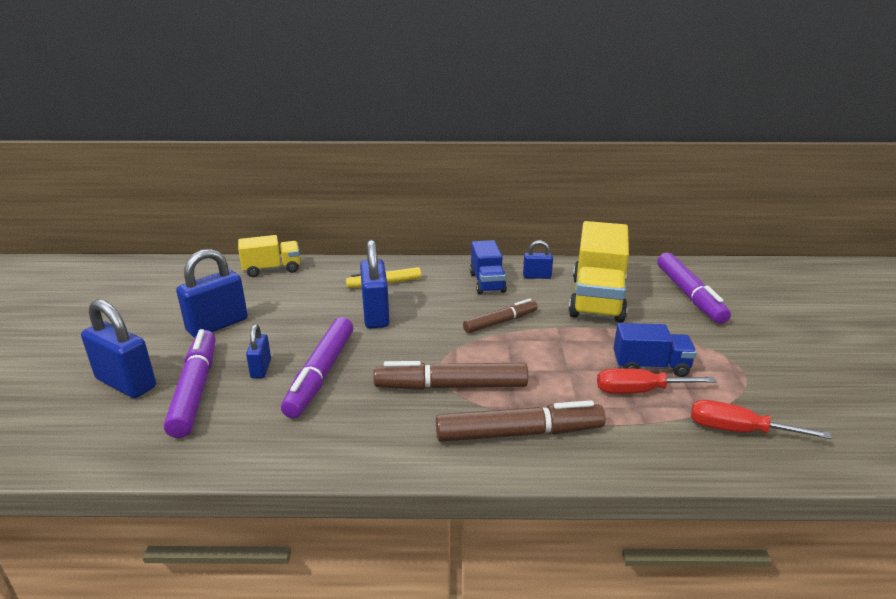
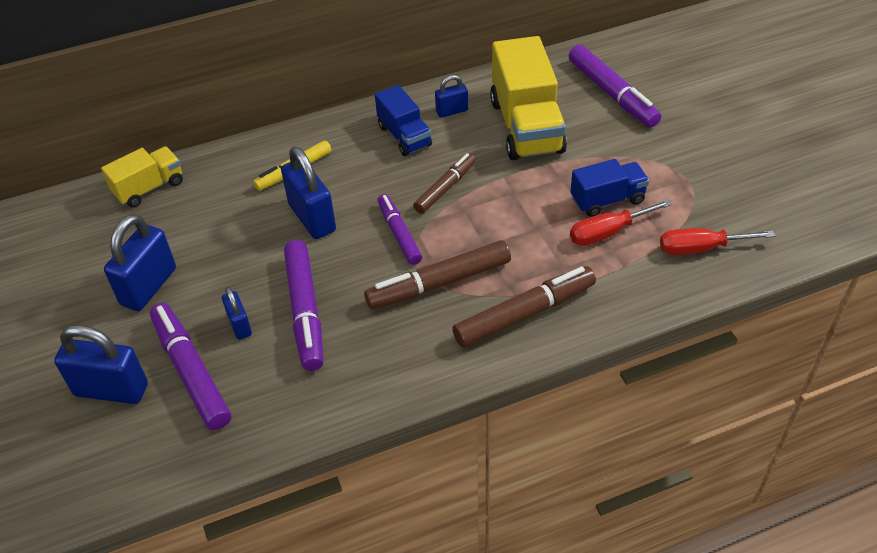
camera: 20 degrees left, 20 degrees up
(439, 342) = (399, 234): none -> purple marker

